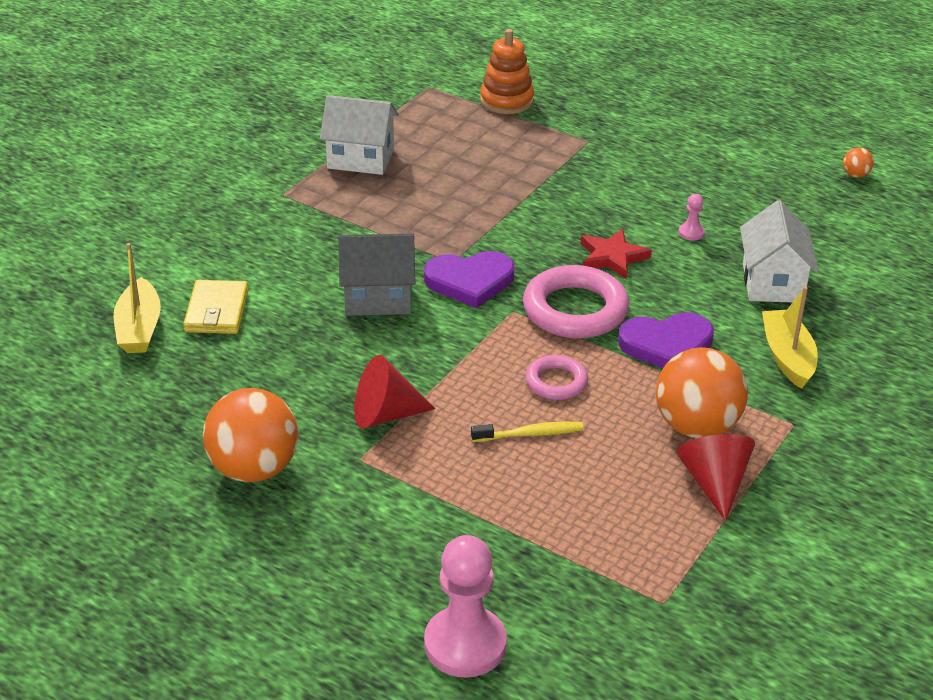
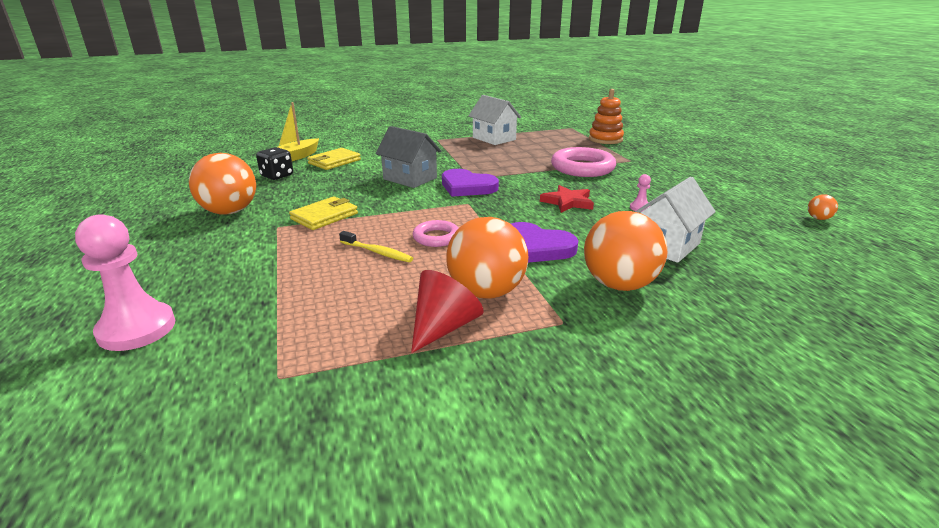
camera: 40 degrees right, 10 degrees down
(189, 378) = (277, 176): none -> black dice
(385, 415) = (324, 216): red cone -> yellow wallet
(575, 310) = (505, 214): pink ring -> pink ring (582, 168)
(787, 357) = (619, 284): yellow boat -> orange ball

